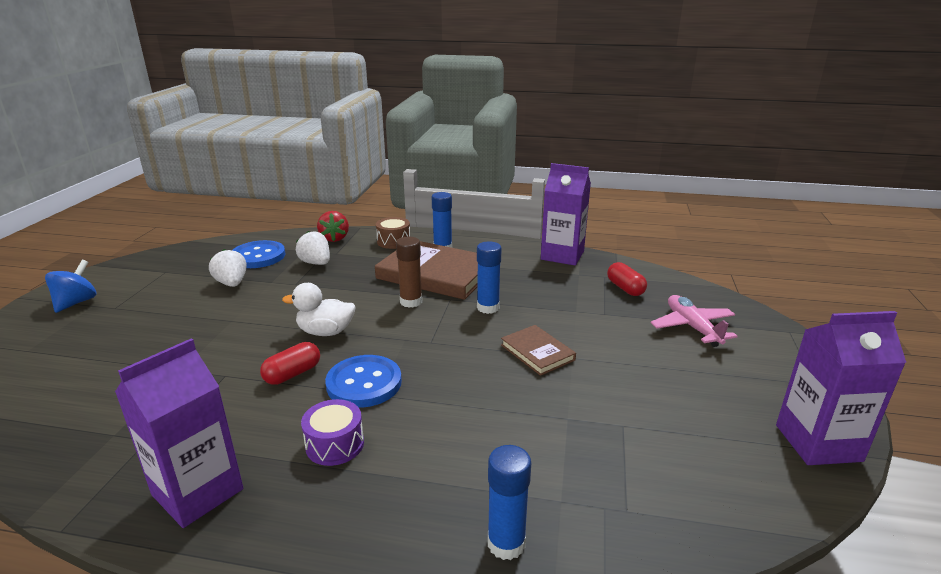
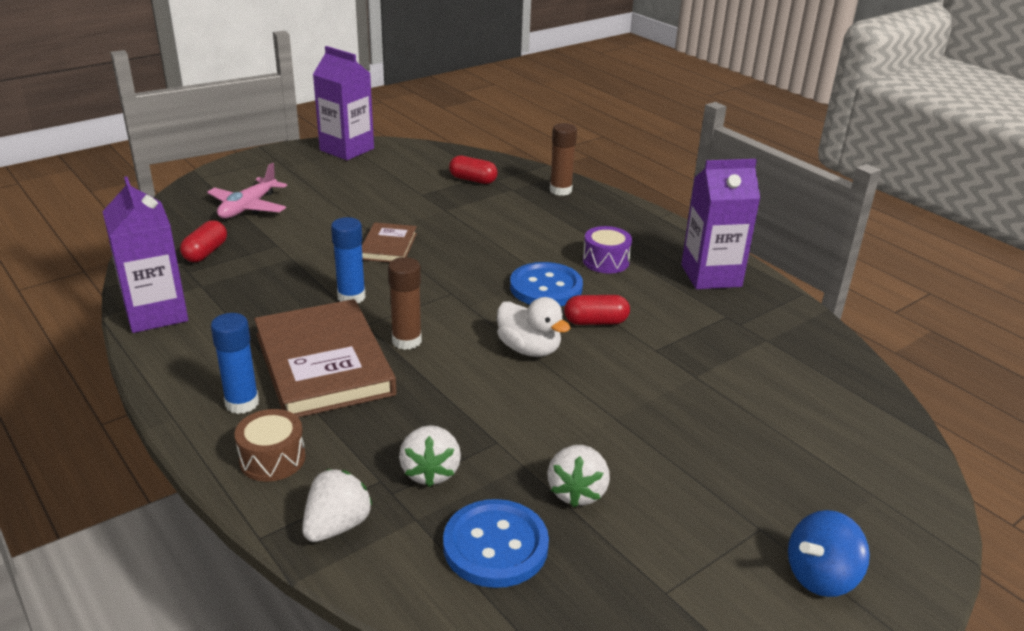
camera: 140 degrees left, 5 degrees up
(334, 238) = (337, 526): red strawberry -> white strawberry
(506, 543) = (560, 190): blue glue stick -> brown glue stick
(623, 486) = (473, 180): none -> red capsule

